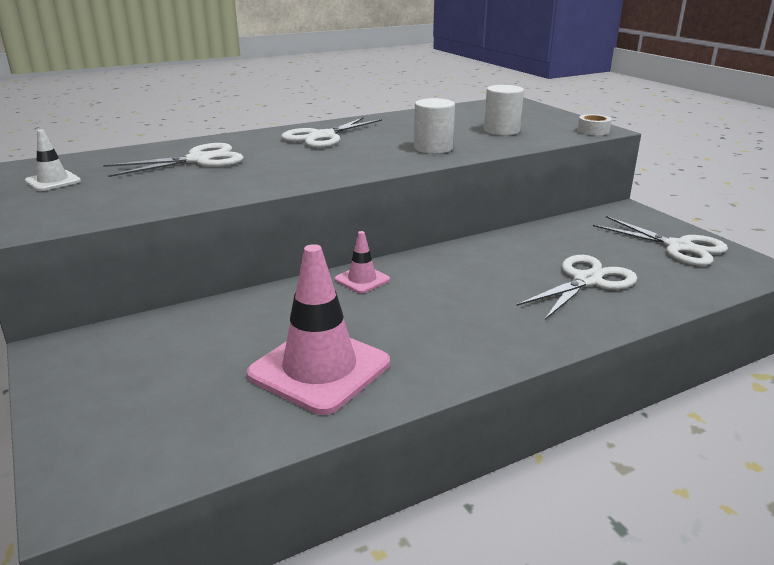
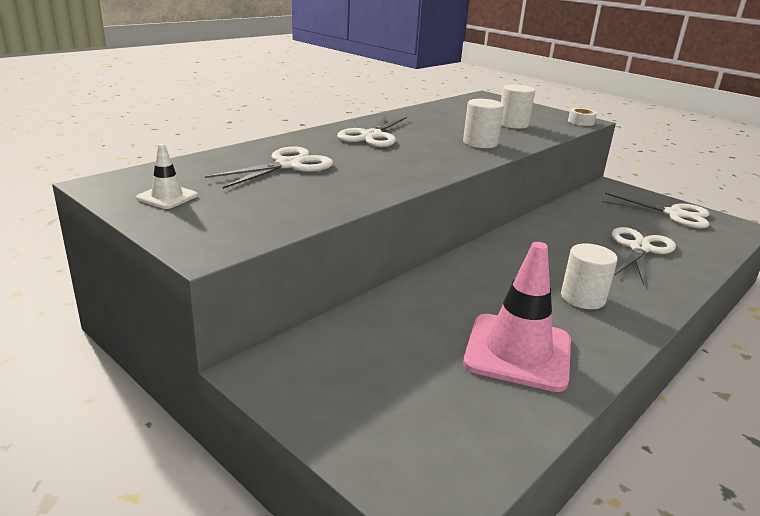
camera: 20 degrees left, 0 degrees up
(362, 280) = (472, 267): pink traffic cone -> none
(454, 325) = (582, 298): none -> white cylinder

